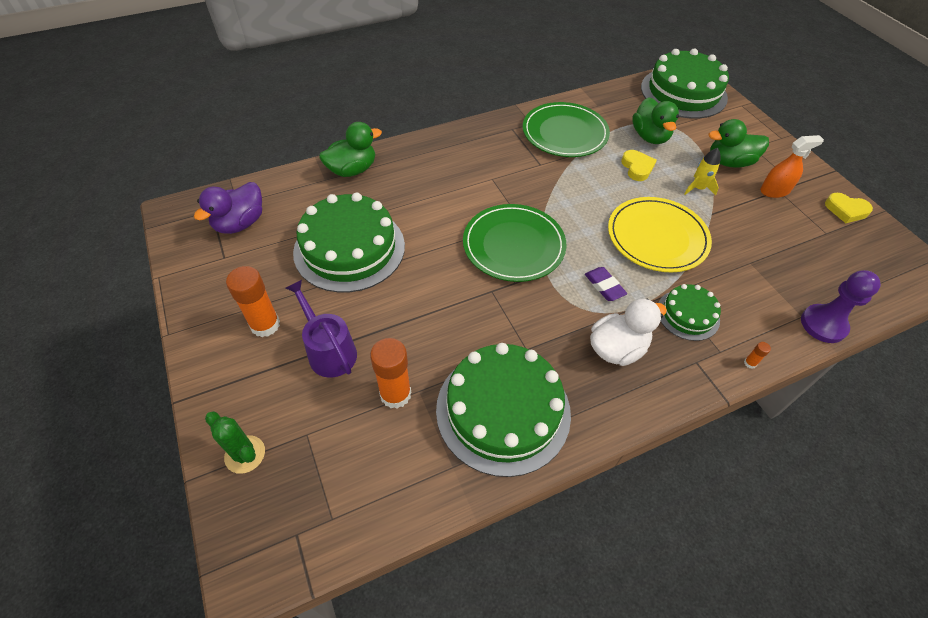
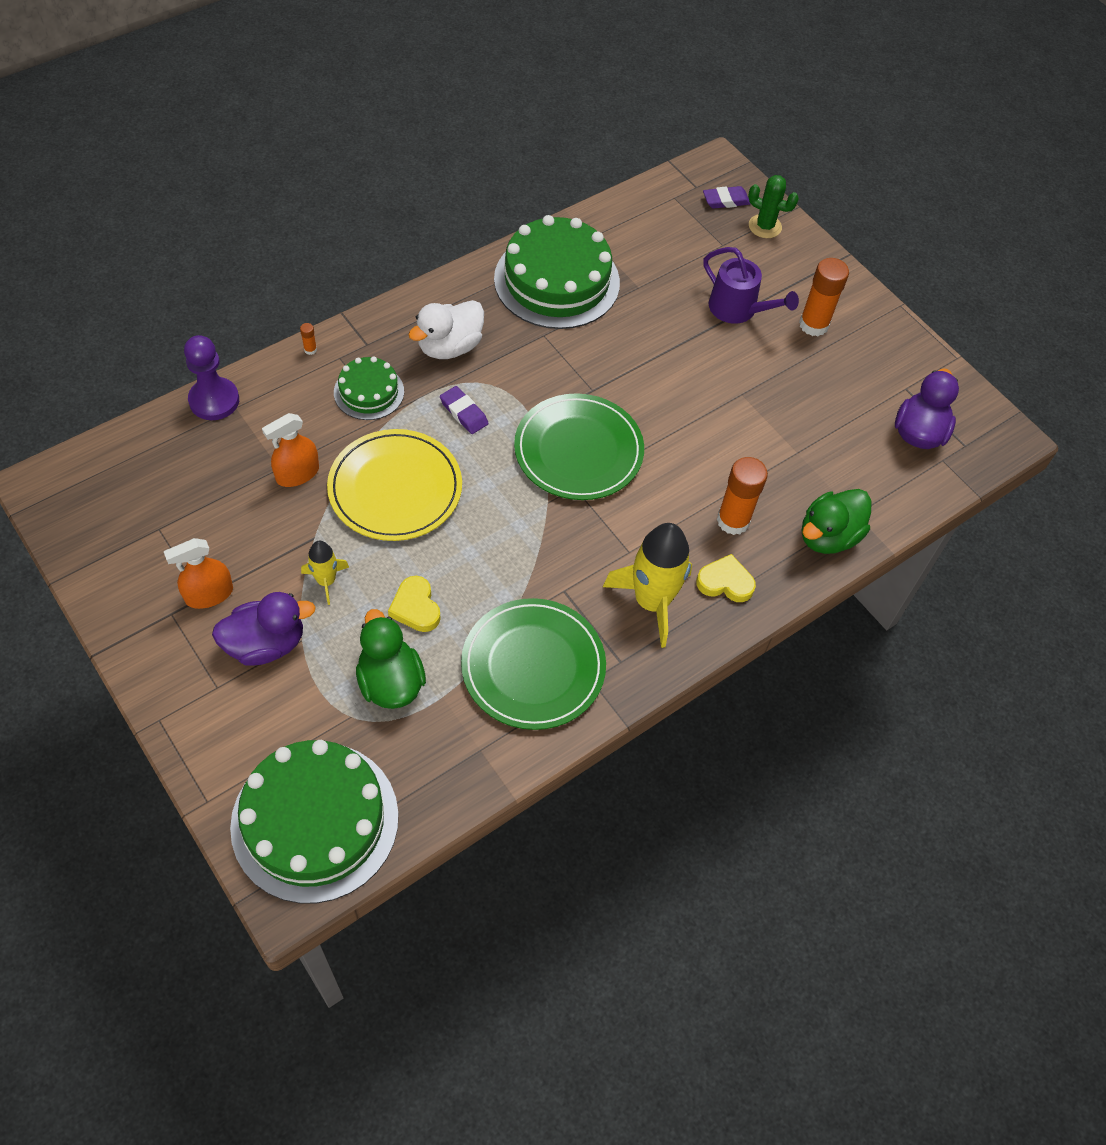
camera: 165 degrees right, 5 degrees up
(270, 504) = (725, 200): none -> purple eraser
(349, 248) = (772, 418): green cake -> none
(395, 394) = (659, 282): orange glue stick -> orange glue stick (733, 521)
(485, 152) = (651, 601): none -> yellow rocket
(729, 162) = (266, 644): green duck -> purple duck
(734, 256) = (297, 474): none -> orange spray bottle
(846, 210) = (112, 573): yellow heart -> yellow heart (725, 582)

